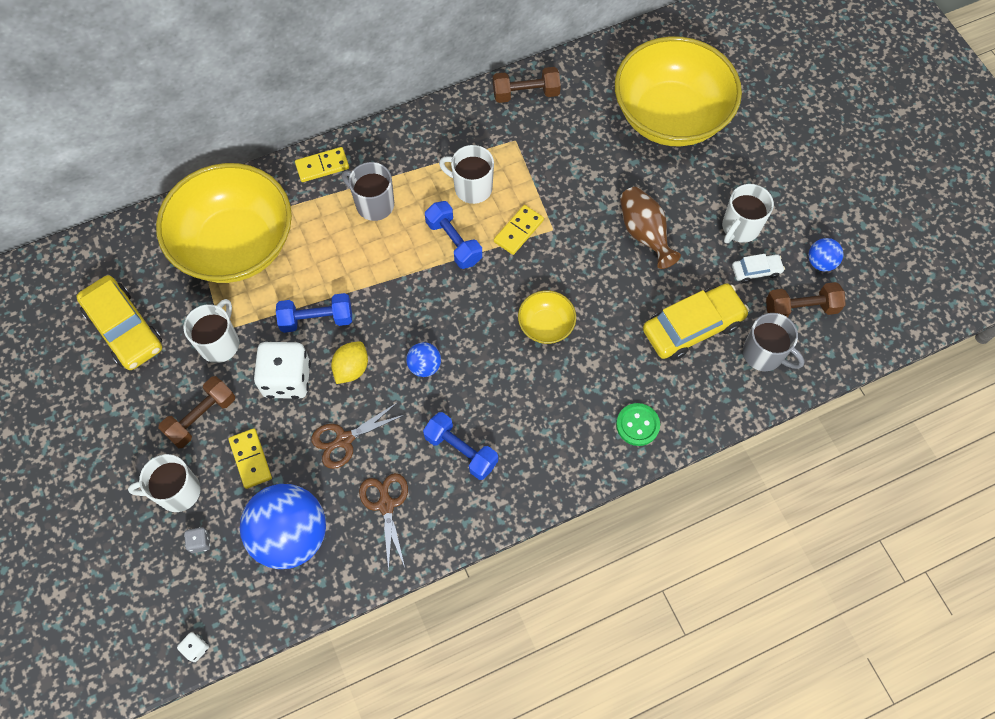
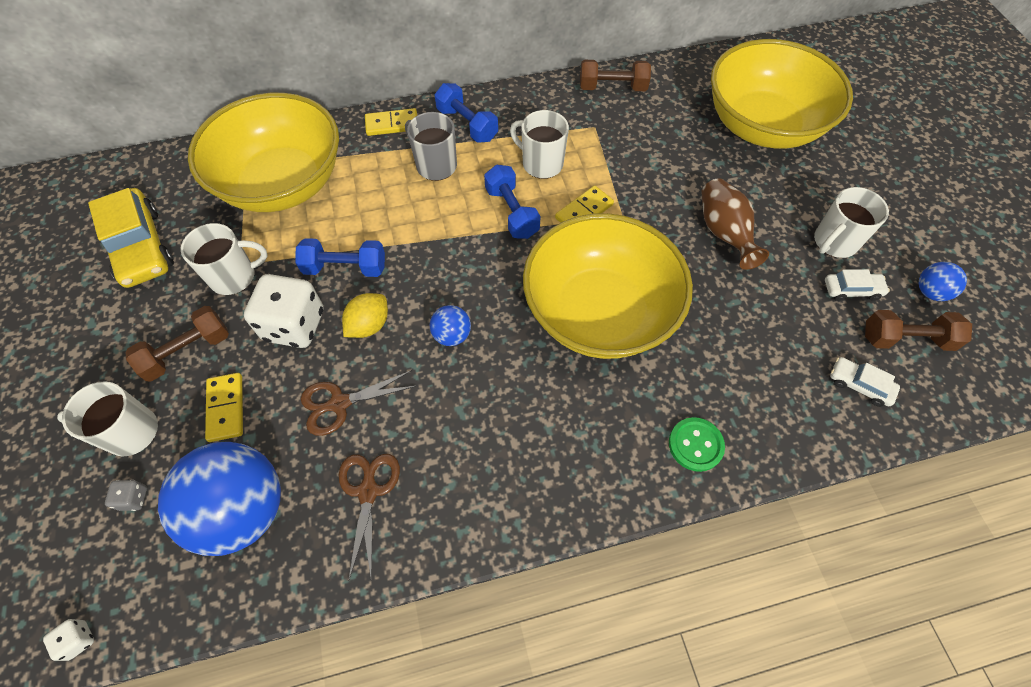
camera: 10 degrees right, 5 degrees down
(220, 343) = (234, 276): white mug -> white mug turned 45 degrees clockwise
(461, 450) = (474, 439): blue dumbbell -> blue dumbbell (467, 124)
(546, 325) = (599, 312): yellow bowl -> yellow bowl, size x2.32
(692, 327) = (772, 340): yellow car -> none
(764, 354) = (859, 385): grey mug -> white car

